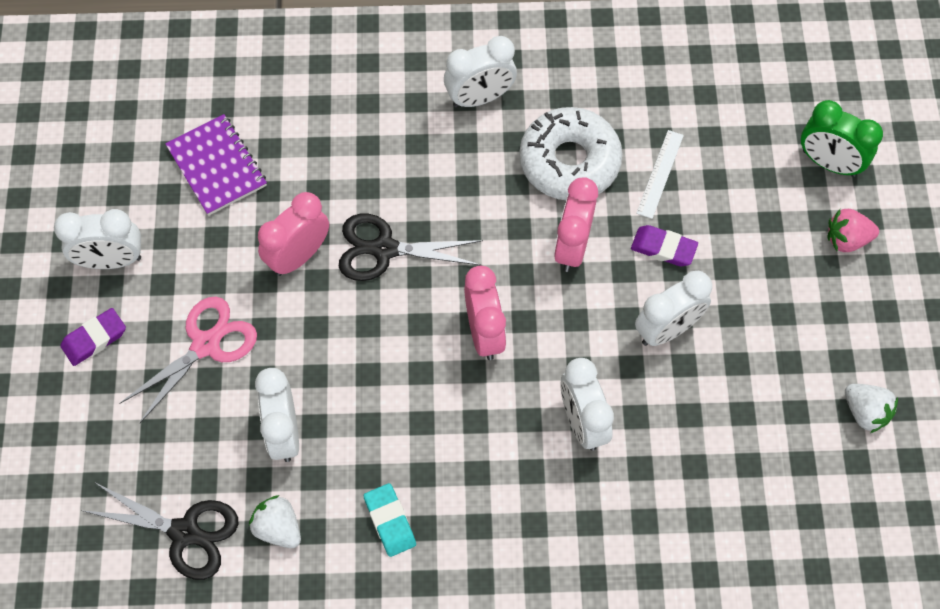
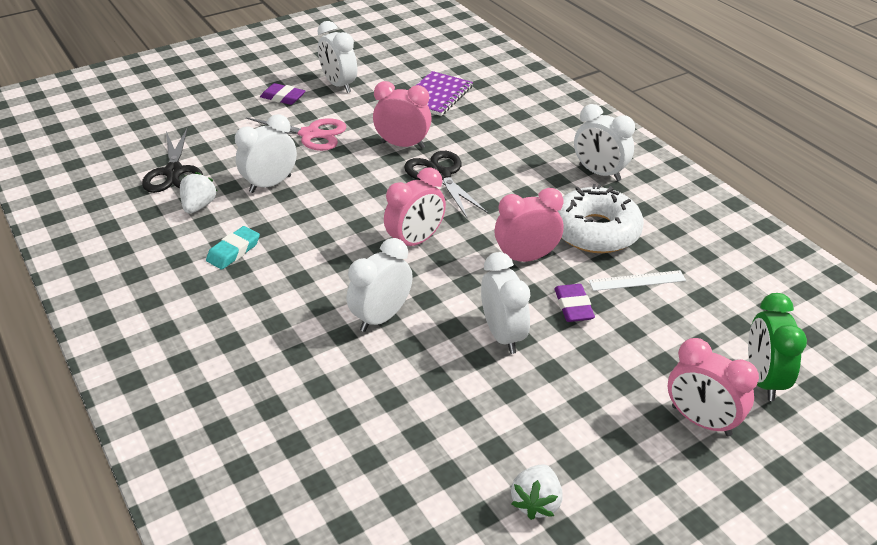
camera: 60 degrees right, 25 degrees down
(667, 329) = (503, 335): white clock -> white clock turned 135 degrees counterclockwise
(847, 239) = (701, 421): pink strawberry -> pink clock

